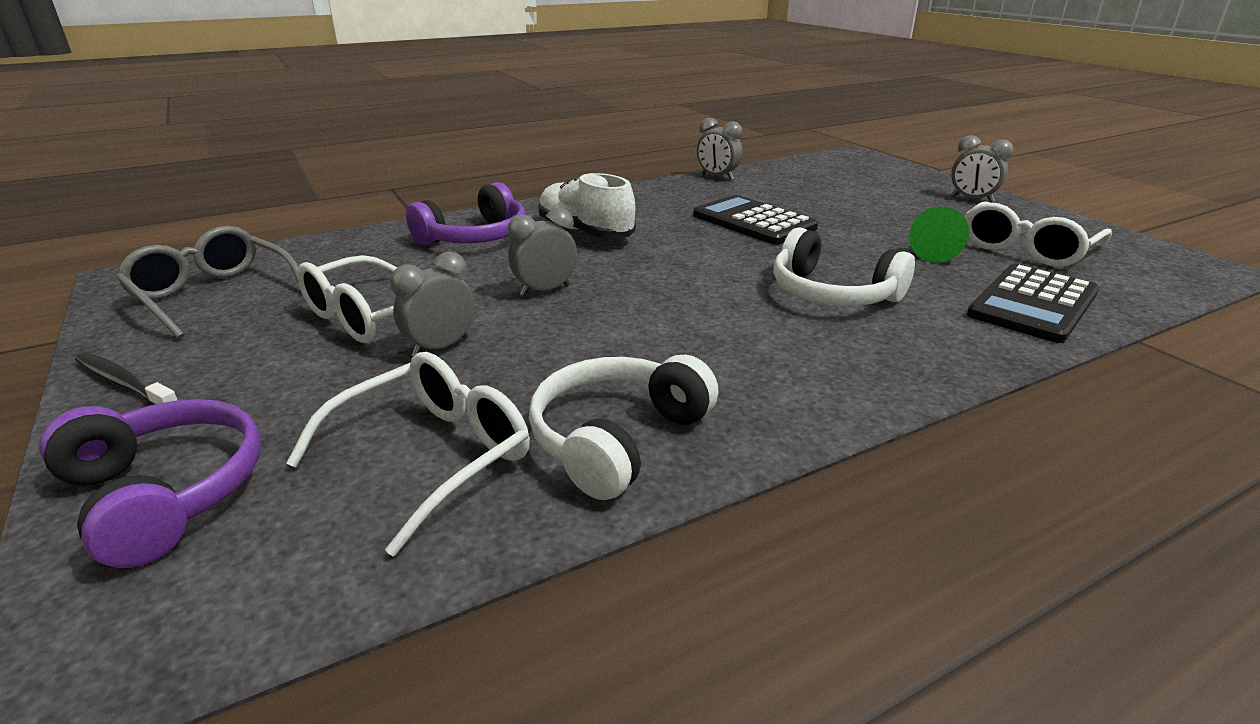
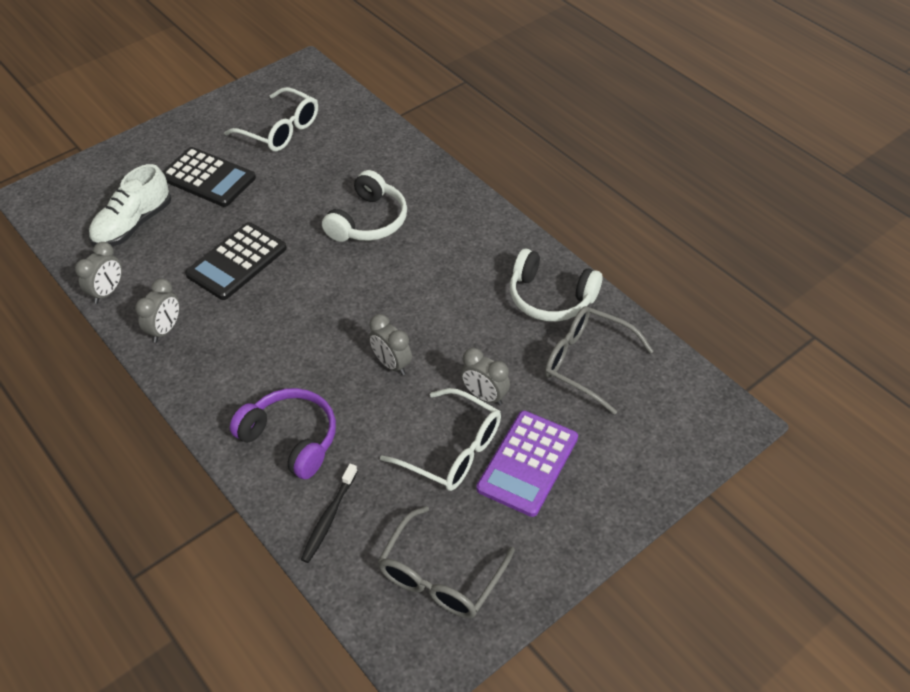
camera: 100 degrees left, 20 degrees up
(125, 384) = (572, 544): black toothbrush -> black toothbrush (329, 517)
(165, 493) = (648, 455): purple headphones -> none
(292, 367) = (528, 463): none -> purple calculator
(433, 456) = (586, 362): white glasses -> grey glasses
(585, 232) = (271, 365): white shoe -> white shoe (133, 225)
(937, 253) = (293, 170): green cone -> none
(972, 199) = (175, 139): grey clock -> grey clock (165, 330)
(1033, 304) = (368, 142): black calculator -> black calculator (208, 178)

